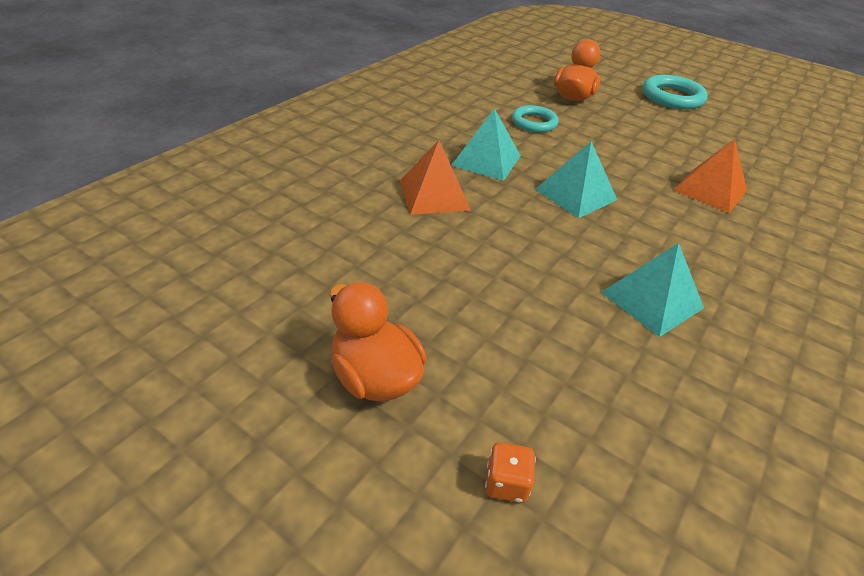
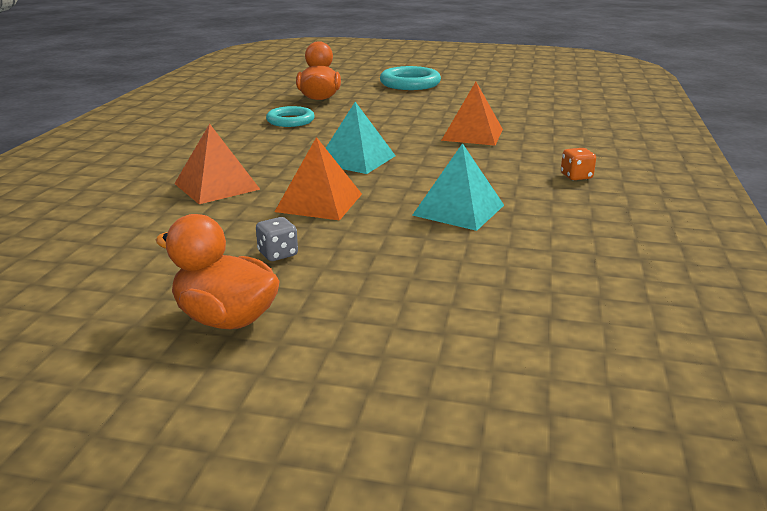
camera: 20 degrees left, 15 degrees down
(452, 305) = (278, 254): none -> grey dice
(486, 160) = (257, 153): turquoise pyramid -> none
(506, 483) = (392, 351): orange dice -> orange dice (576, 176)
(517, 245) = (319, 202): none -> orange pyramid

